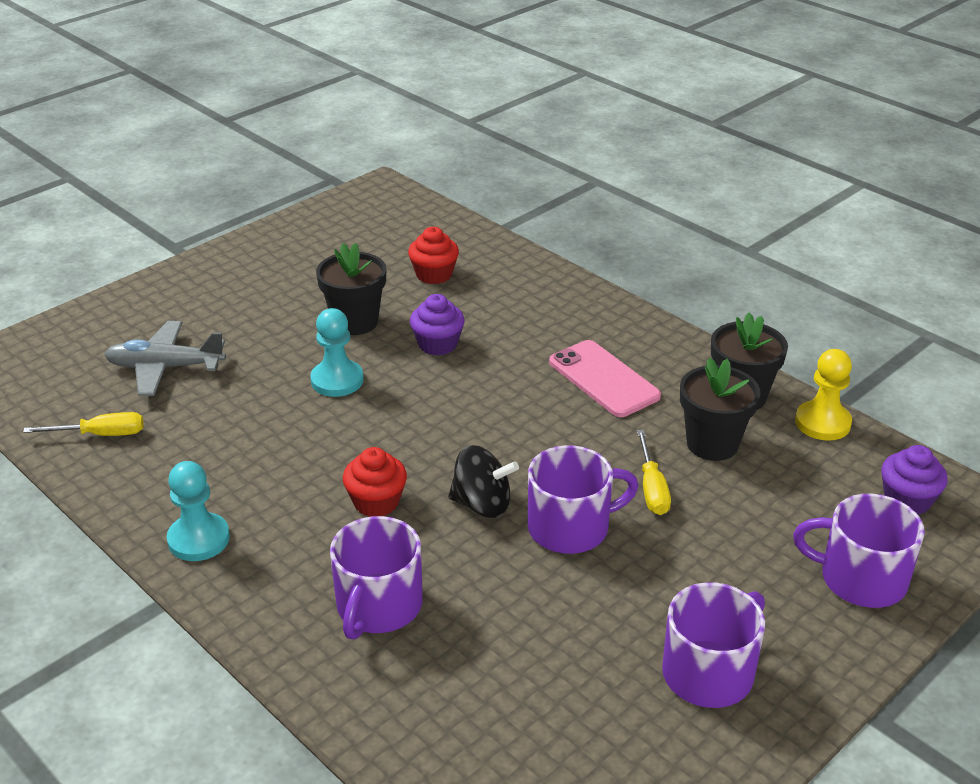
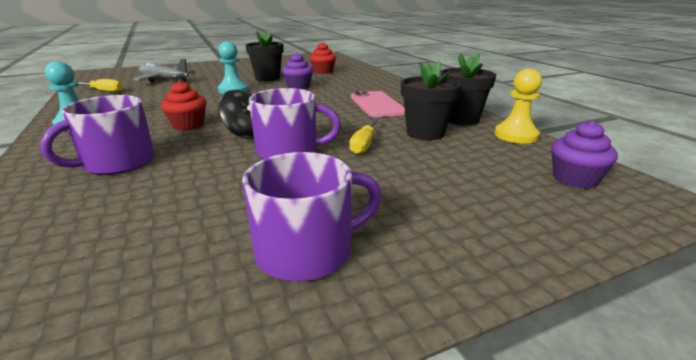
camera: 20 degrees right, 10 degrees down
(860, 579) = (507, 217): purple mug -> none

